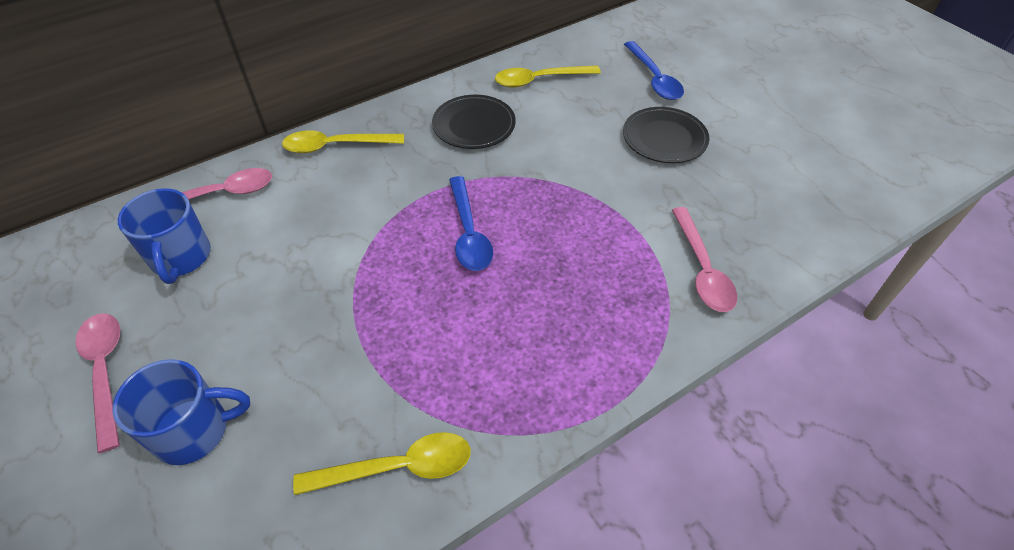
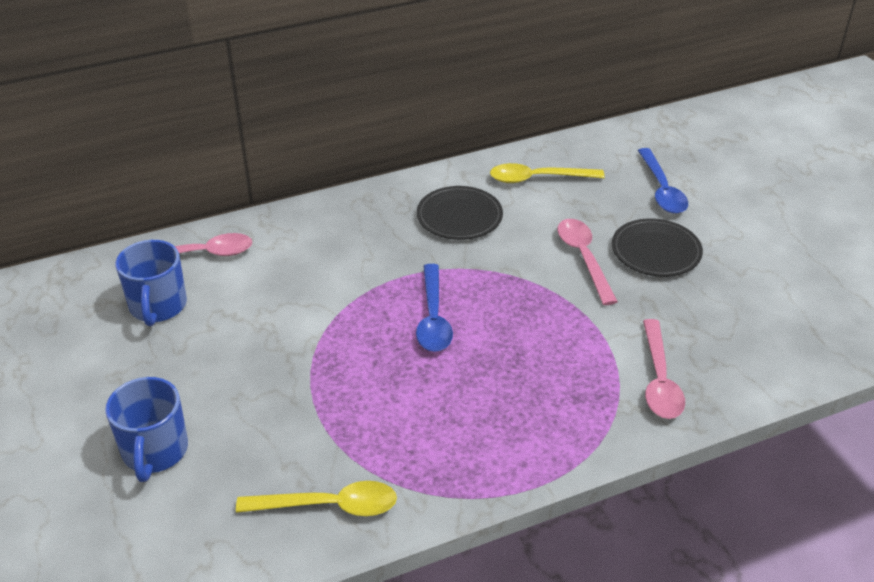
camera: 10 degrees right, 10 degrees down
(105, 372) = (83, 394): pink spoon -> pink spoon (584, 258)
(193, 431) = (155, 451): blue mug -> blue mug turned 90 degrees clockwise
(336, 146) = (317, 221): yellow spoon -> none

